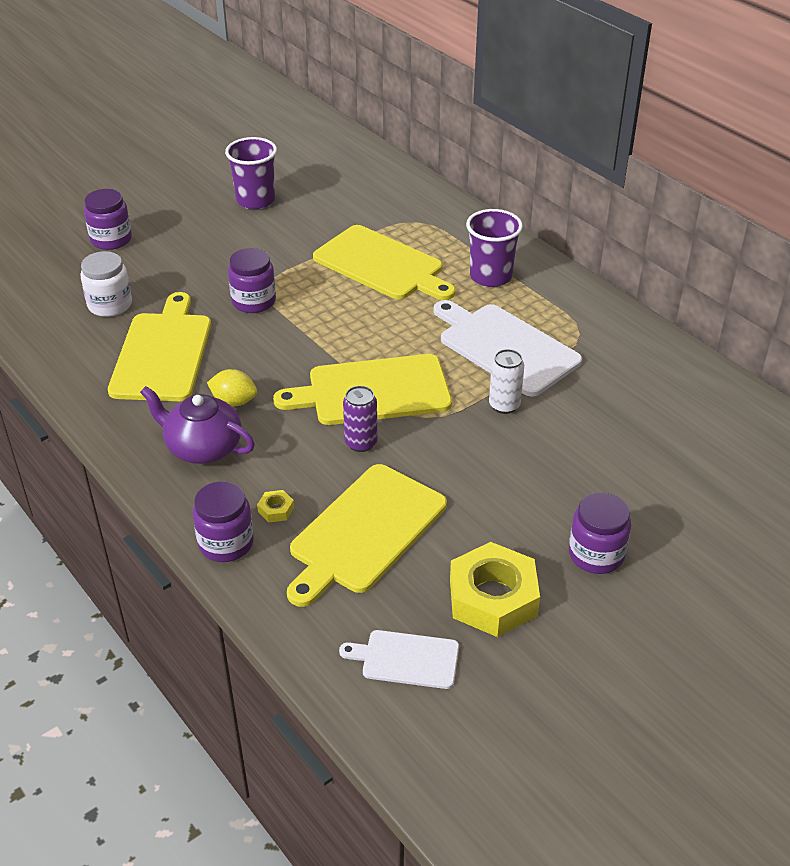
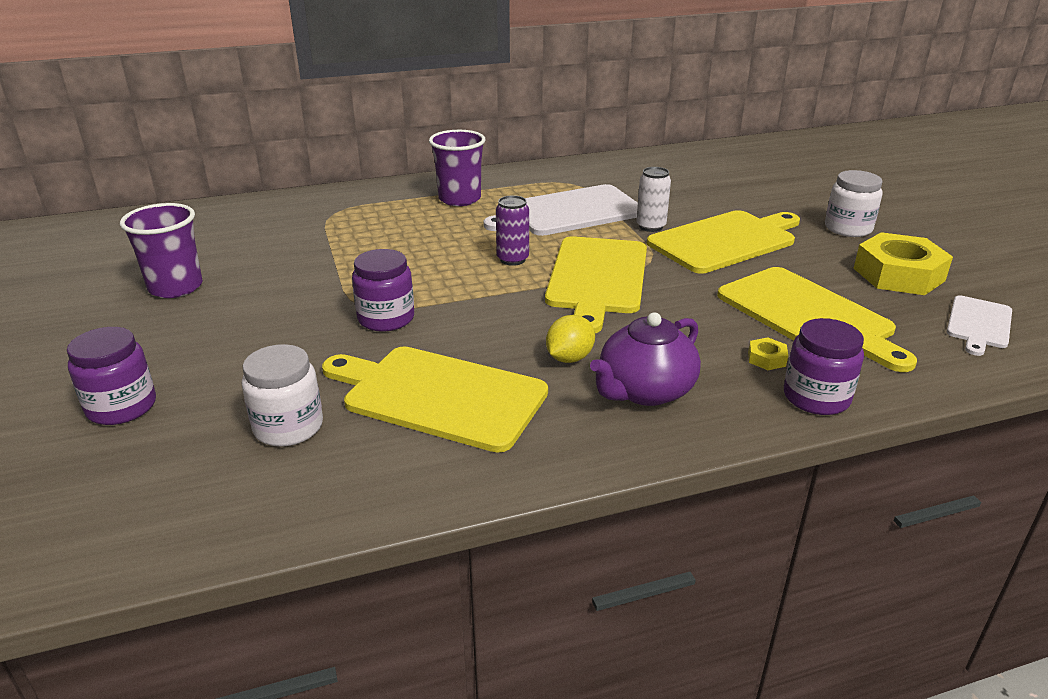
camera: 70 degrees left, 10 degrees down
(361, 443) = (675, 297): purple can -> purple can (512, 259)
(382, 265) = (390, 240): yellow cutting board -> yellow cutting board (725, 241)
(596, 554) = (848, 228): purple jar -> white jar

